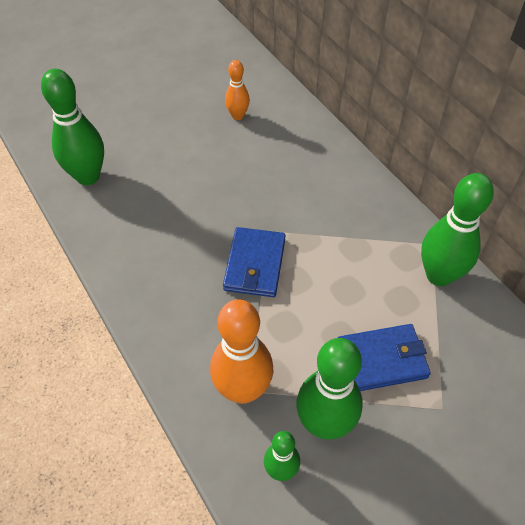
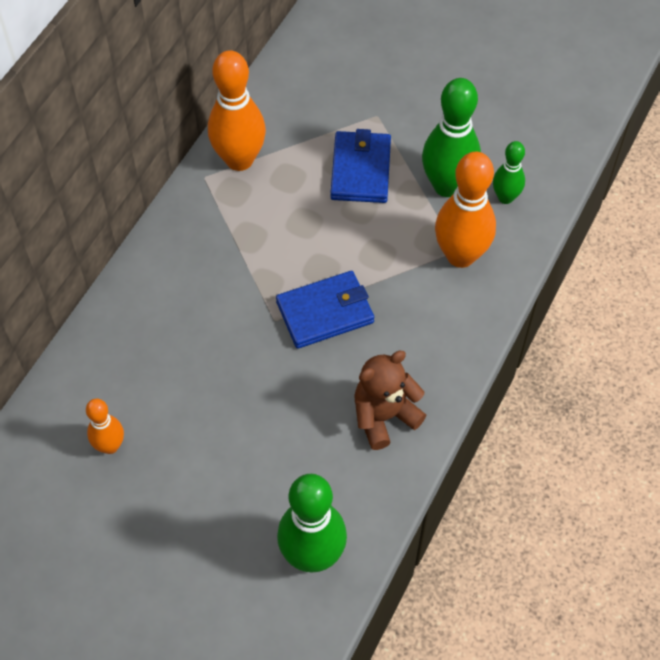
camera: 120 degrees left, 5 degrees up
(145, 258) = (384, 416): none -> brown teddy bear
(381, 360) = (361, 170): blue wallet -> blue wallet turned 45 degrees clockwise
(439, 275) = (239, 159): green bowling pin -> orange bowling pin

